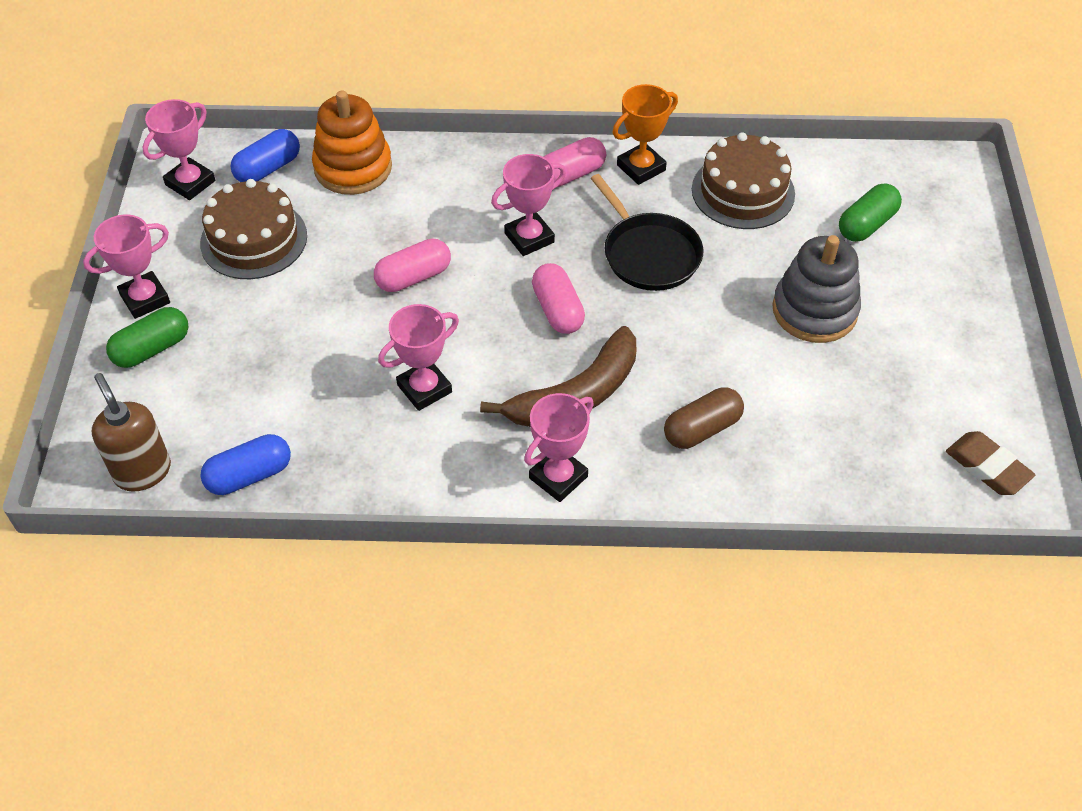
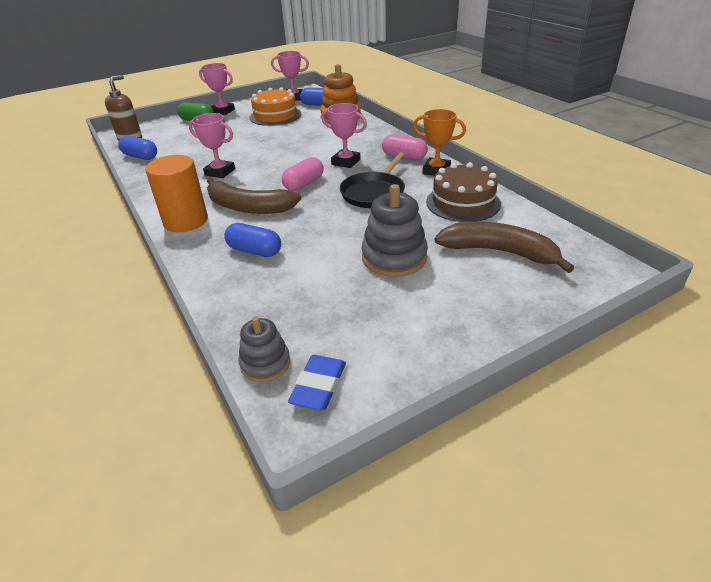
camera: 60 degrees right, 15 degrees down
(254, 239) = (275, 115): brown cake -> orange cake
(413, 277) = (288, 148): pink capsule -> none
(558, 477) = (185, 221): pink trophy -> orange cylinder
(702, 429) = (254, 251): brown capsule -> blue capsule
(866, 224) = (499, 252): green capsule -> brown banana
(930, 496) = (265, 363): none -> grey stacking toy
(987, 467) = (319, 386): brown eraser -> blue eraser

